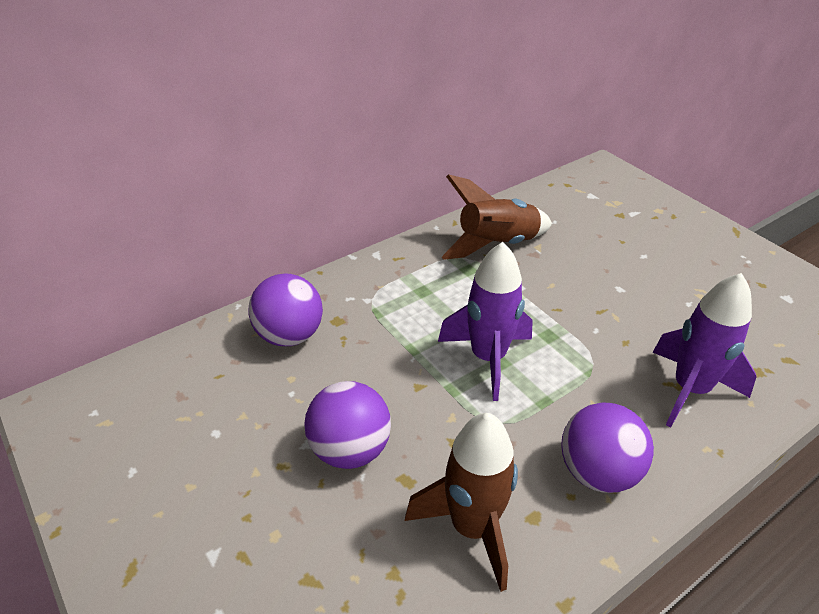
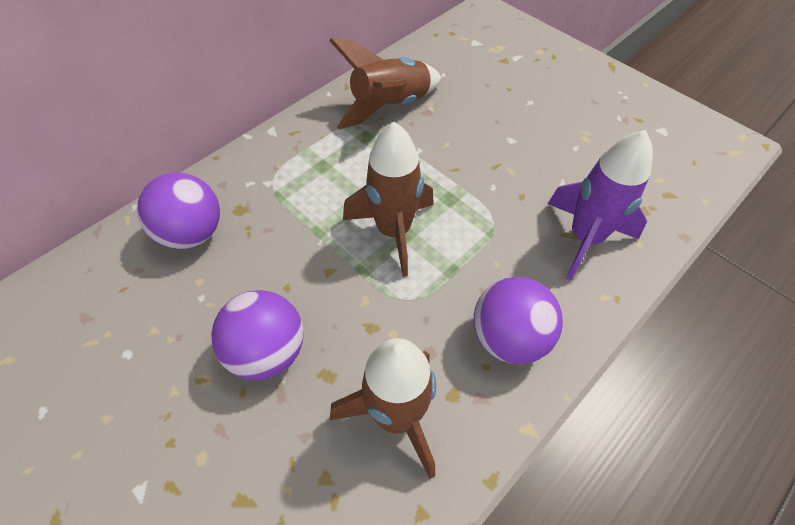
camera: 10 degrees left, 15 degrees up
(488, 358) = (393, 231): purple rocket -> brown rocket

